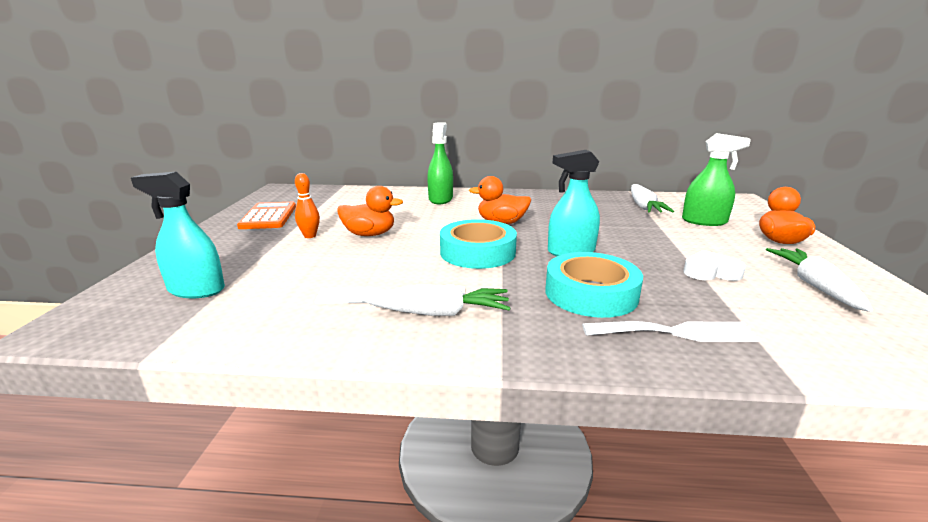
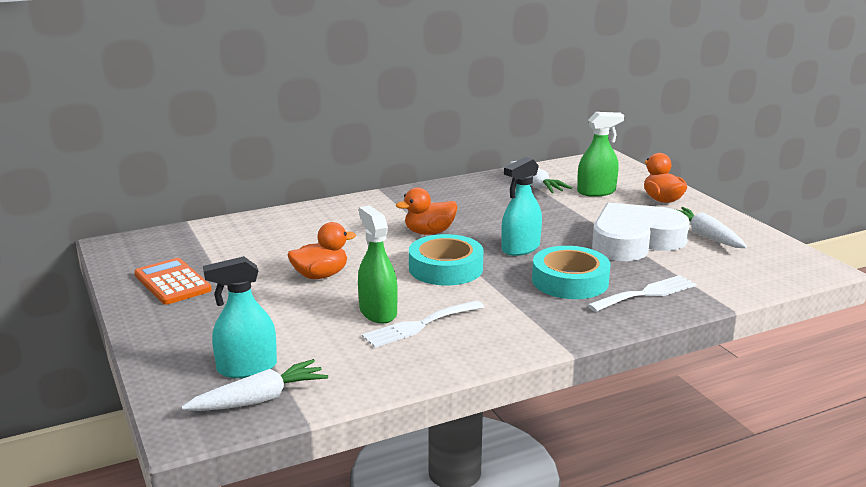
camera: 30 degrees left, 0 degrees up
(310, 236) = (261, 292): orange bowling pin -> none
(438, 313) = (480, 326): white carrot -> white carrot (259, 399)
(440, 199) = (332, 217): green spray bottle -> green spray bottle (378, 312)
(710, 272) = (634, 241): white heart -> white heart, size x2.22

